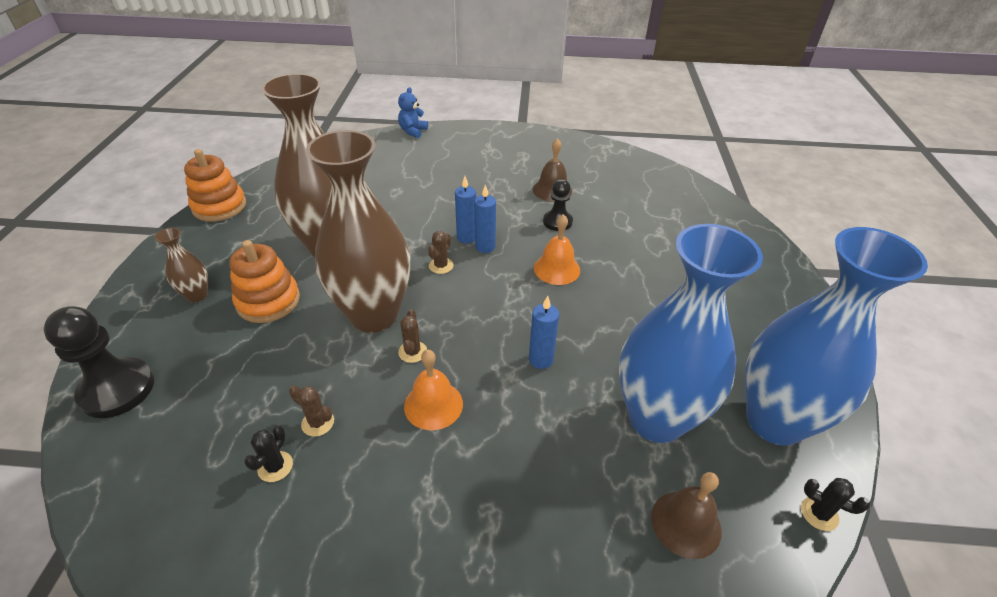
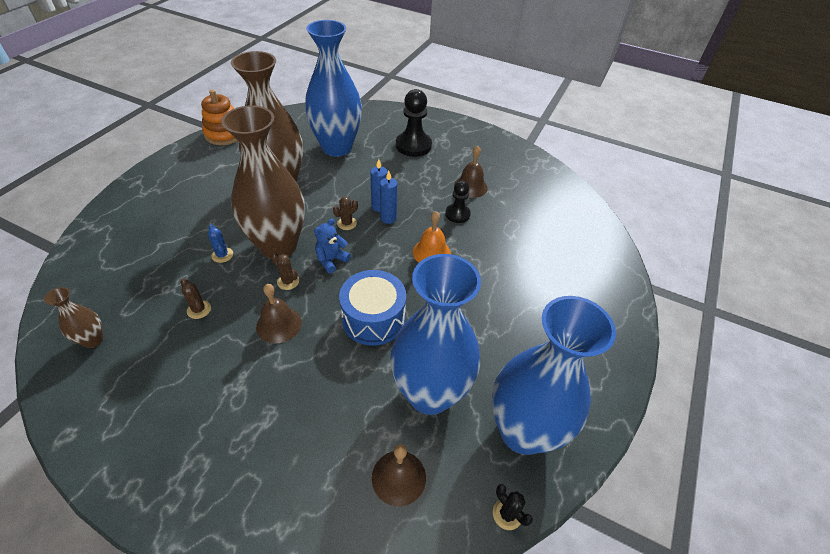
camera: 20 degrees right, 5 degrees up
(117, 389) = (97, 245): black pawn -> black pawn (413, 145)
(197, 295) = (176, 196): brown vase -> brown vase (93, 340)
(268, 301) = (216, 214): orange stacking toy -> none
(275, 466) = (157, 329): black cactus -> none
(307, 347) = (222, 255): none -> blue cactus
(374, 187) = (337, 148): none -> blue vase
(412, 352) = (288, 281): brown cactus -> brown cactus turned 75 degrees counterclockwise
(413, 131) = (392, 109): blue teddy bear -> blue teddy bear (331, 260)
(433, 405) = (278, 324): orange bell -> brown bell
(541, 359) = (373, 318): blue candle -> blue drum

